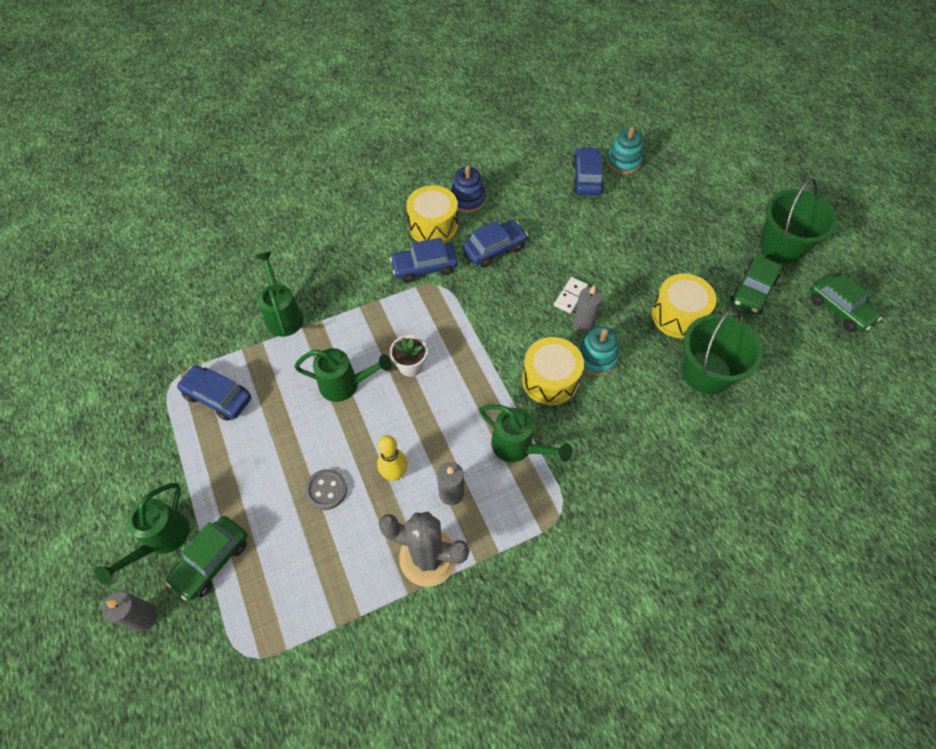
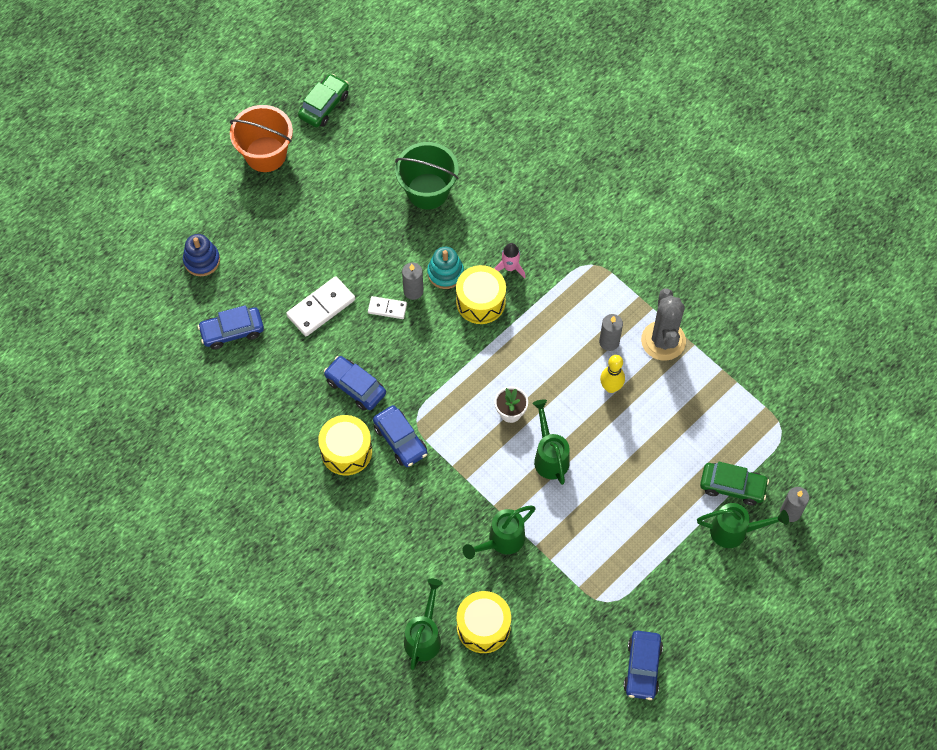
camera: 110 degrees left, 5 degrees up
(218, 397) = (604, 554): blue car -> blue car (642, 668)
(326, 490) = (645, 431): grey button -> none
(467, 200) = (300, 431): blue stacking toy -> blue stacking toy (202, 260)
(518, 447) = (551, 308): green watering can -> green watering can (424, 636)
(583, 422) = (510, 268): none -> pink rocket
(589, 245) = (321, 308): none -> white domino
(623, 162) = (197, 304): turquoise stacking toy -> none
(678, 315) = (376, 221): yellow drum -> yellow drum (483, 627)
(752, 291) = (328, 170): green car -> none
(782, 246) = (265, 154): green bucket -> orange bucket

